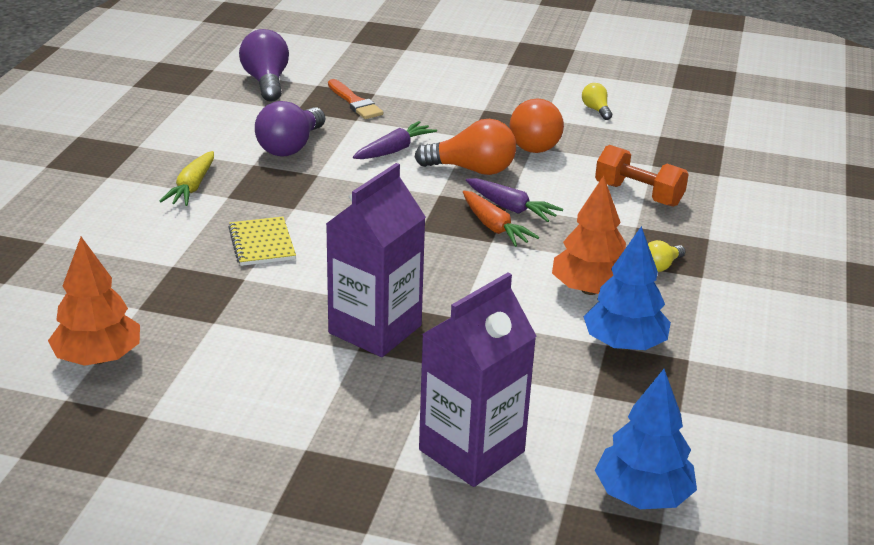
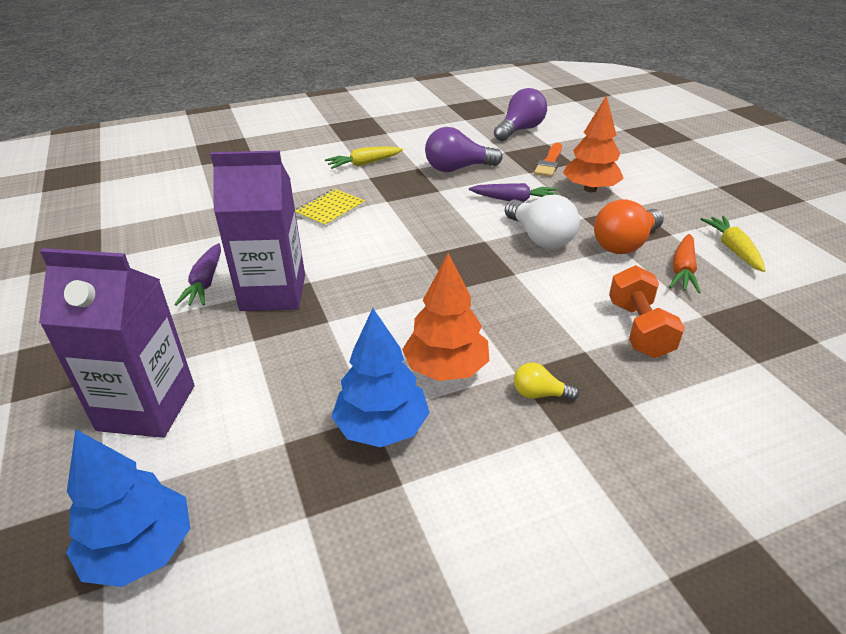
camera: 55 degrees right, 5 degrees up
(98, 358) = (150, 218): orange tree -> orange tree (590, 189)
(472, 169) = (540, 238): orange light bulb -> white light bulb
(494, 227) = (474, 281): orange carrot -> orange carrot (682, 270)
(511, 208) = (513, 277): purple carrot -> purple carrot (205, 282)
(596, 110) = (733, 249): yellow light bulb -> yellow carrot

